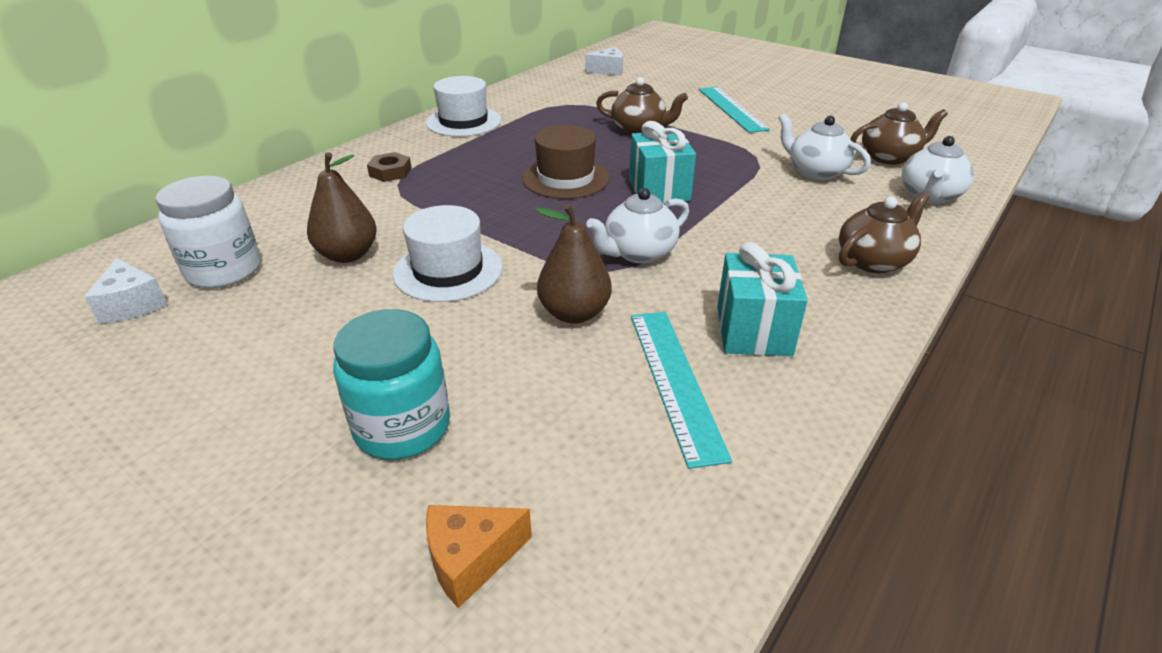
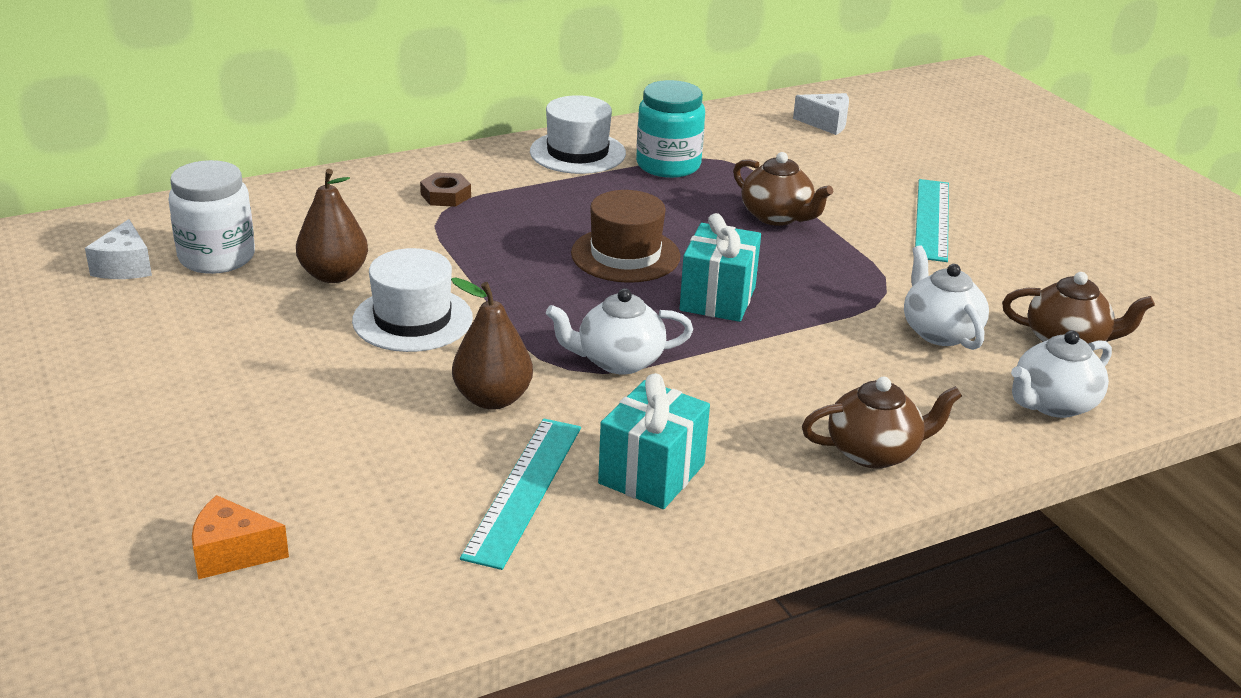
camera: 25 degrees right, 5 degrees down
(402, 427) = (260, 442): turquoise jar -> turquoise jar (668, 165)

